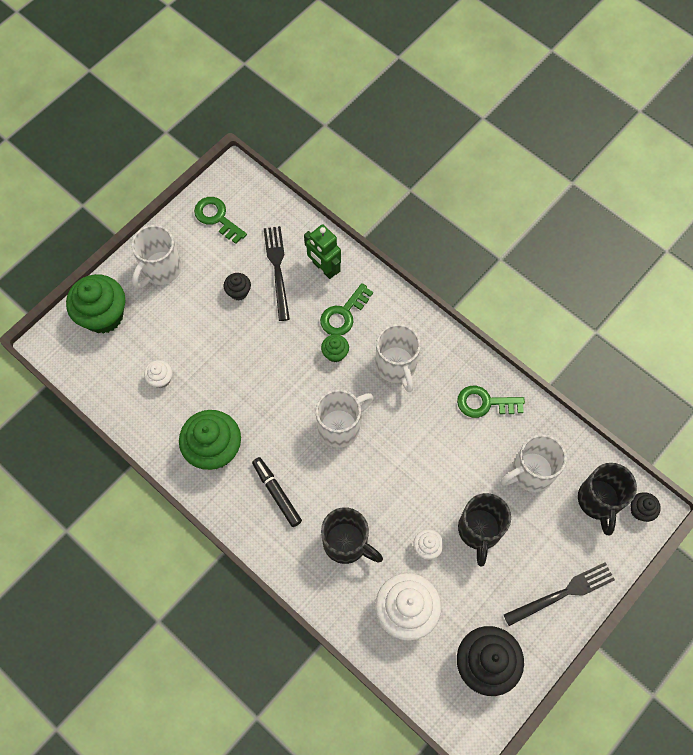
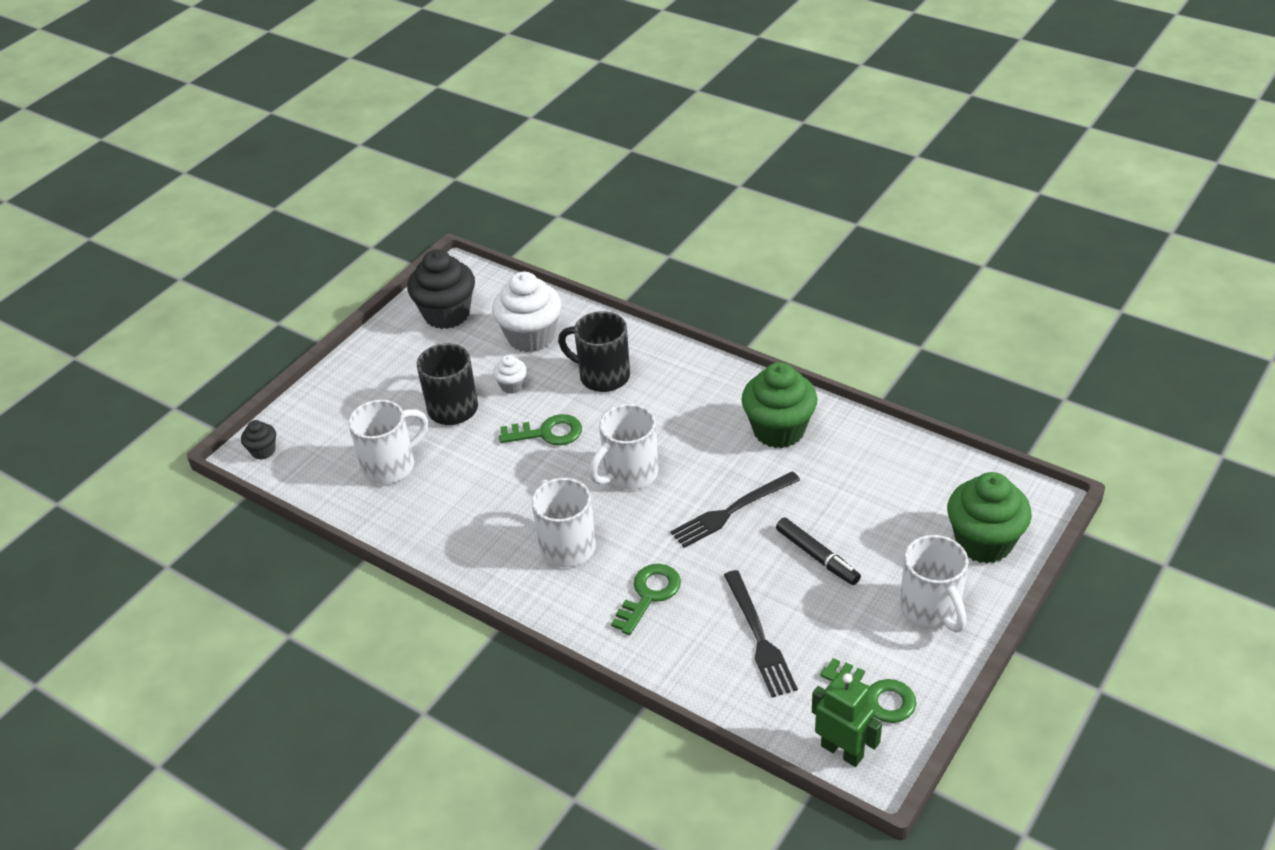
camera: 175 degrees right, 25 degrees down
(160, 269) = (931, 610): white mug -> white mug turned 135 degrees clockwise
(161, 379) = (873, 486): white cupcake -> none
(238, 292) = (806, 599): black cupcake -> none
(277, 493) = (692, 403): black marker -> black marker (817, 556)
(324, 268) = (690, 649): green robot -> green robot (842, 751)
(335, 353) = (651, 547): green cupcake -> none
(484, 403) = (447, 524): green key -> green key (547, 433)
(562, 593) = (362, 373): black fork -> black fork (732, 511)
(598, 501) = (311, 452): black mug -> none

